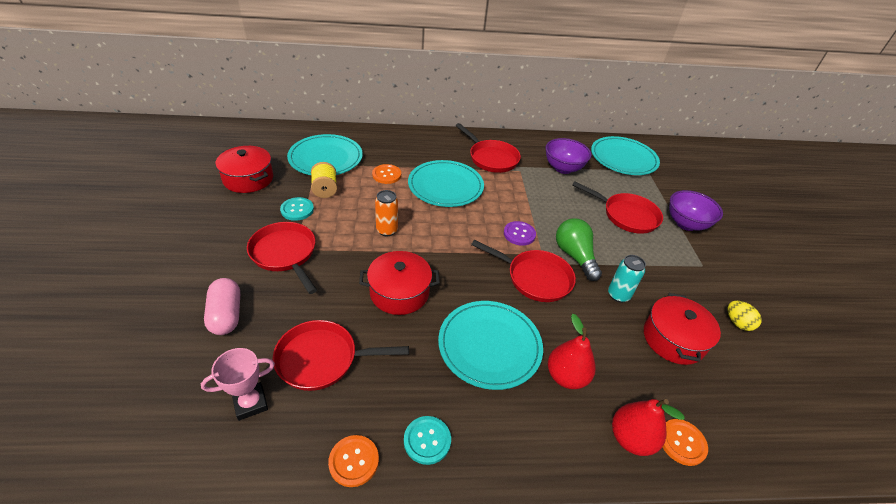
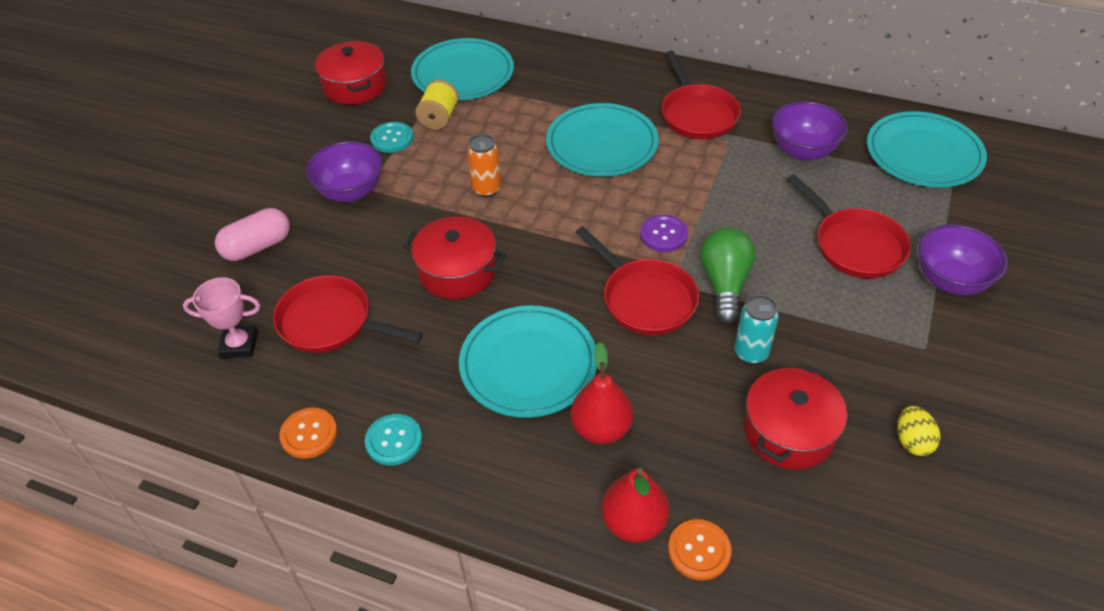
camera: 30 degrees right, 5 degrees up
(226, 315) = (257, 247): pink capsule -> pink capsule turned 45 degrees clockwise
(285, 254) = (351, 192): red pan -> purple bowl
(386, 175) = (529, 112): orange button -> none

